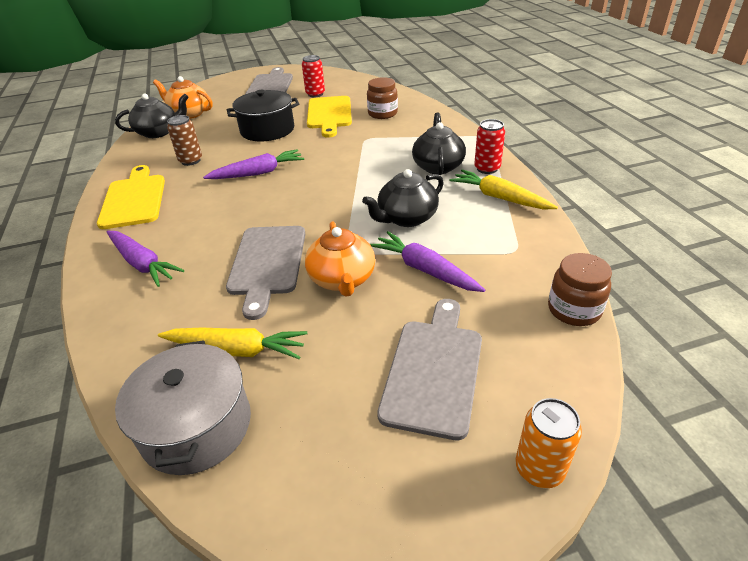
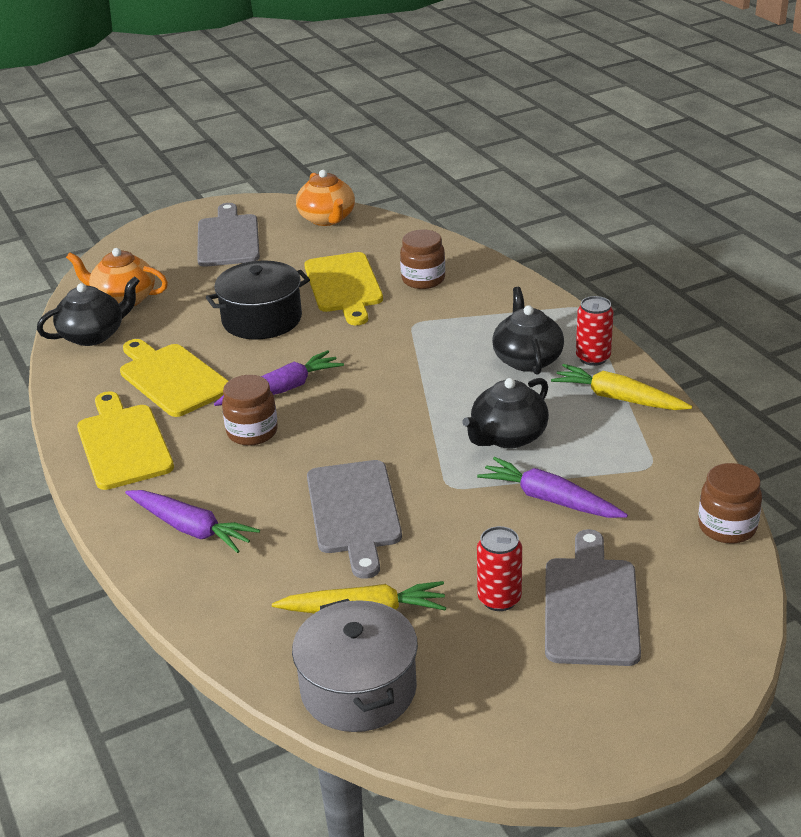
camera: 10 degrees left, 5 degrees down
(191, 161) = (172, 378): brown can -> yellow cutting board
(223, 199) = (252, 432): none -> brown jar
(315, 94) = (307, 250): red can -> red can (499, 599)
(342, 279) = (455, 521): orange teapot -> orange teapot (327, 219)
(539, 469) = (714, 678): orange can -> none

